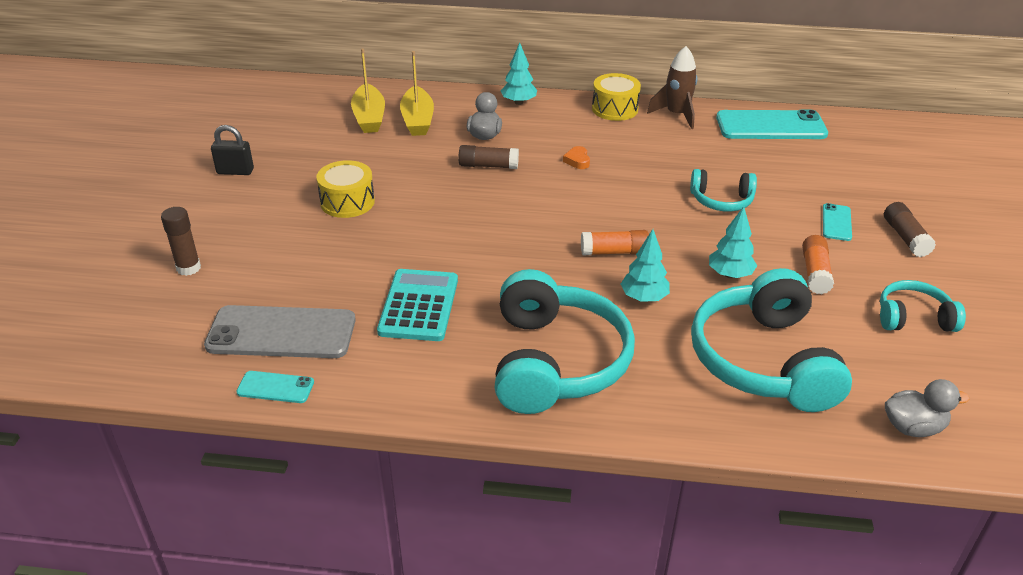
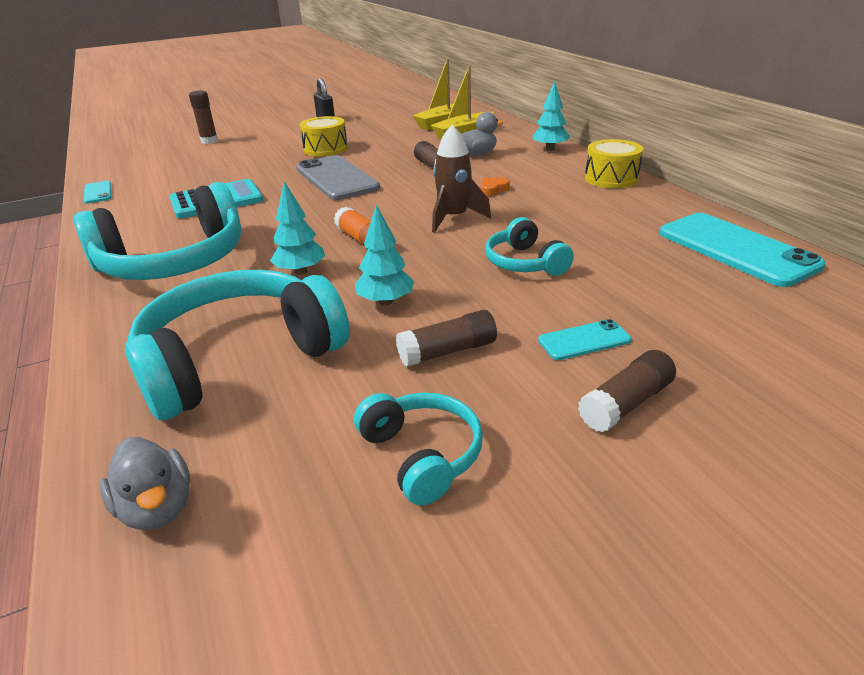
camera: 60 degrees right, 5 degrees down
(281, 333) = (157, 177): grey phone -> grey phone (337, 178)
(676, 115) = (655, 202): brown rocket -> brown rocket (454, 218)
(815, 273) = (447, 351): orange glue stick -> brown glue stick

